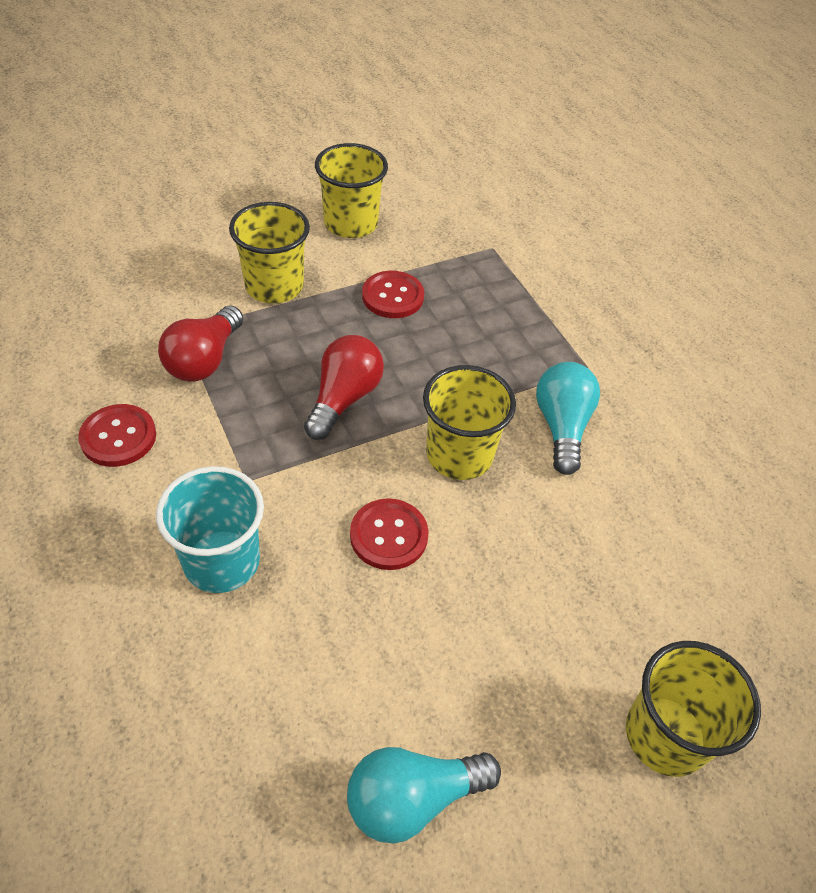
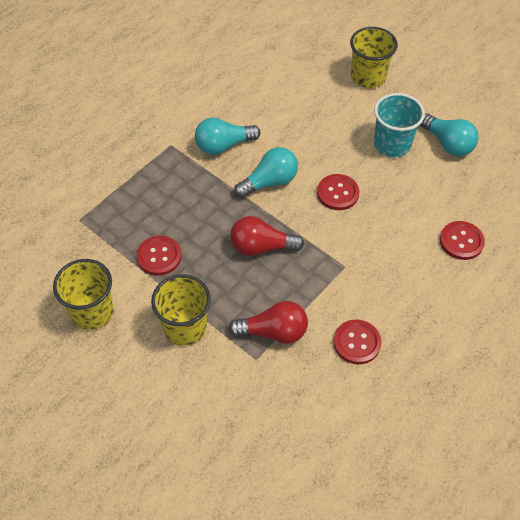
camera: 110 degrees left, 5 degrees up
(175, 678) = (461, 241): none -> red button
(221, 561) = (396, 253): turquoise cup -> turquoise cup (392, 144)
(459, 455) = (269, 182): yellow cup -> turquoise light bulb

